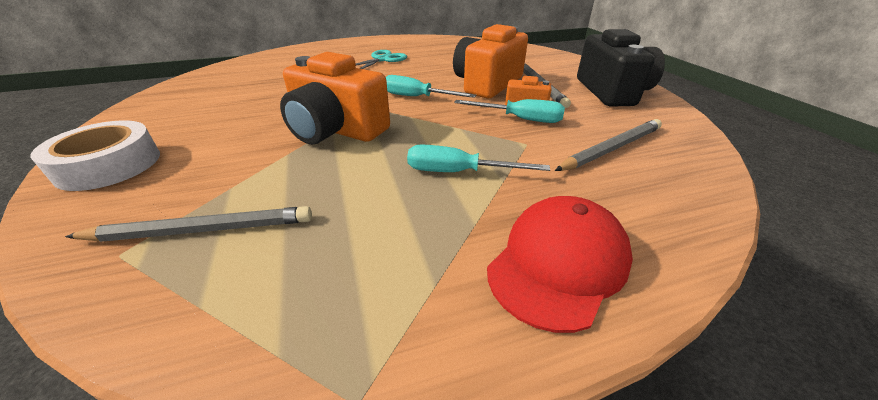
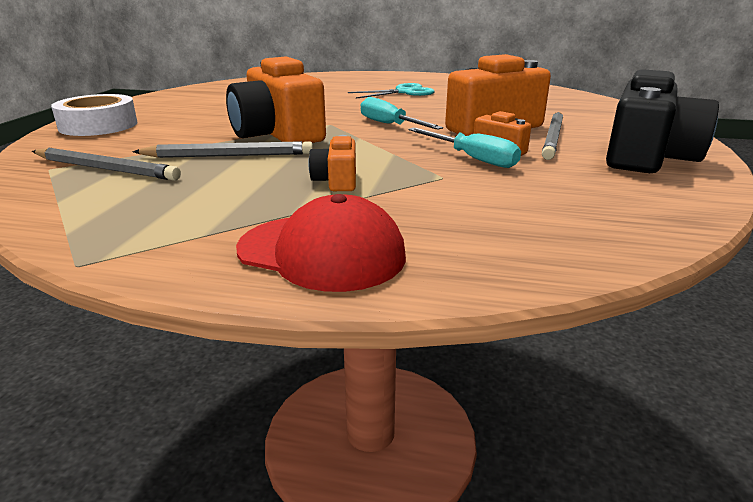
camera: 30 degrees right, 10 degrees down
(458, 172) = (336, 181): turquoise screwdriver -> orange camera
(558, 263) = (321, 252): red cap -> red cap turned 45 degrees clockwise
(611, 149) = (538, 200): grey pencil -> grey pencil (228, 156)

